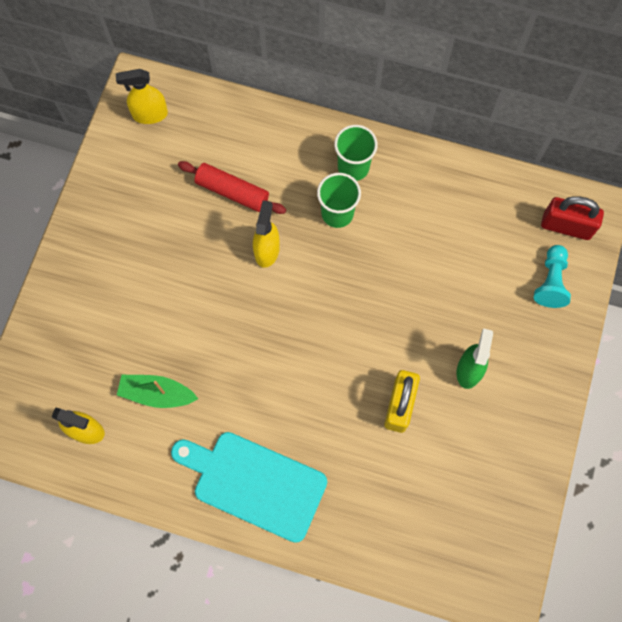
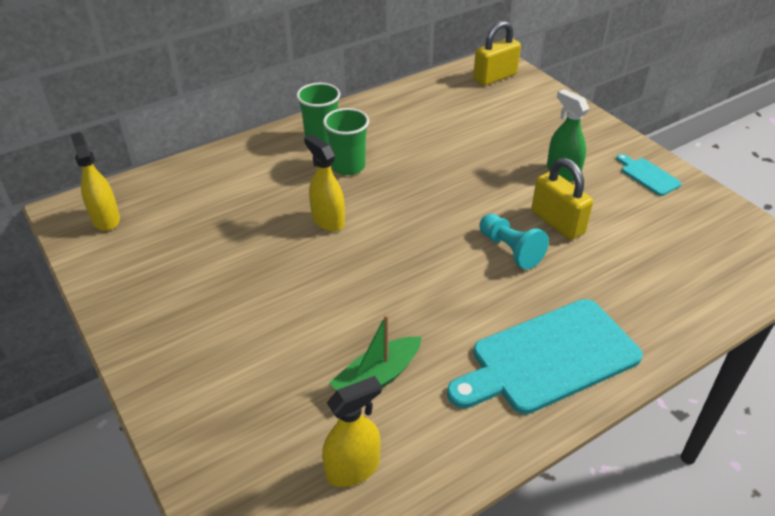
camera: 50 degrees left, 30 degrees down
(150, 114) = (106, 219): yellow spray bottle -> yellow spray bottle turned 120 degrees clockwise
(232, 192) = (248, 211): red rolling pin -> none
(522, 438) = (648, 175): none -> turquoise cutting board
(550, 281) = (530, 102): turquoise pawn -> turquoise pawn (510, 250)
(566, 226) = (495, 77): red padlock -> yellow padlock

